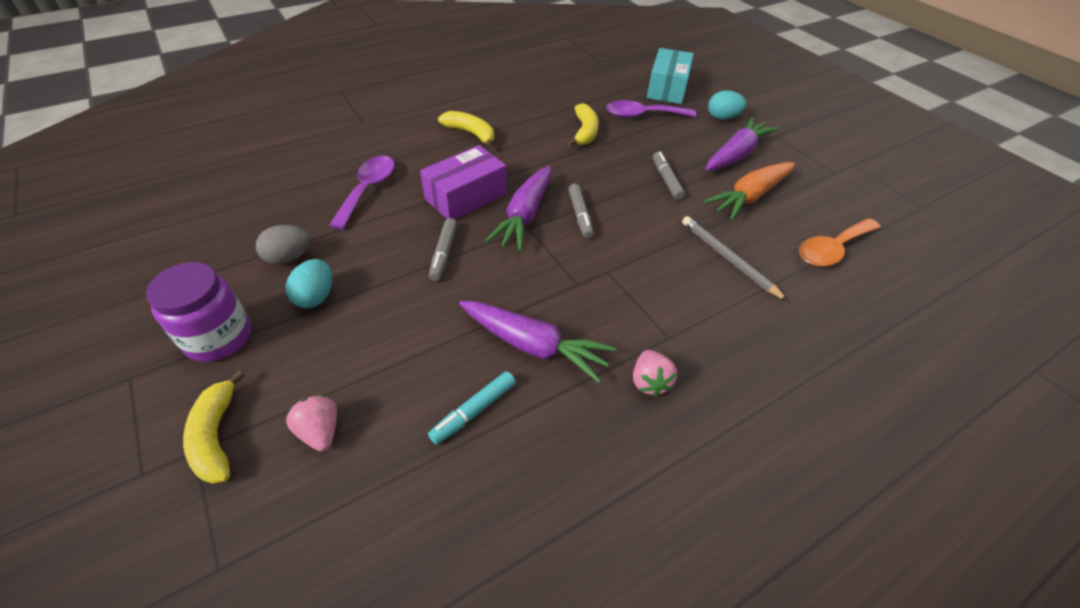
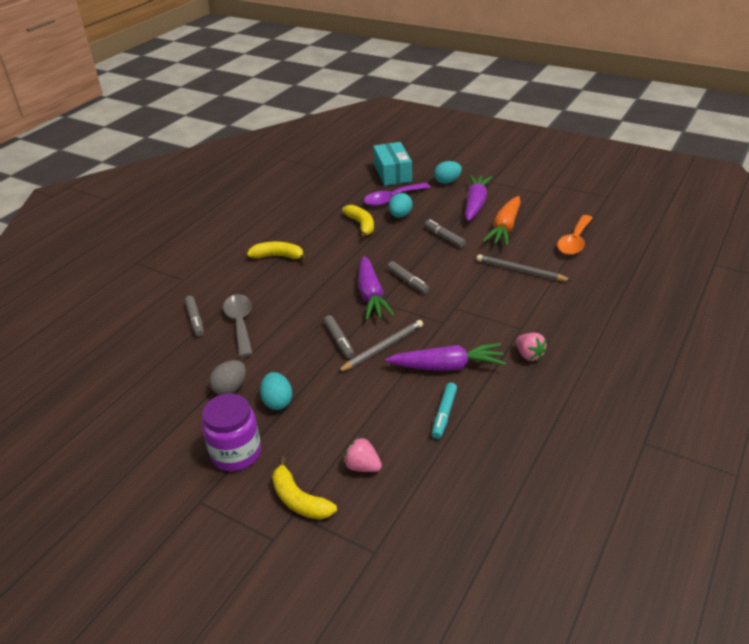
camera: 25 degrees left, 10 degrees down
(332, 168) = (195, 320): none -> grey marker
(368, 190) = (240, 323): purple spoon -> grey spoon
(466, 196) = (318, 299): purple box -> none
(481, 285) = (382, 348): none -> grey pencil
(636, 136) = (400, 215): none -> turquoise egg

